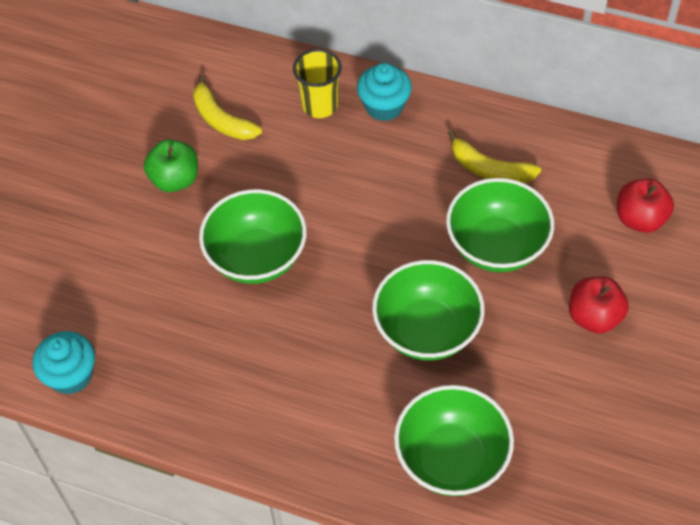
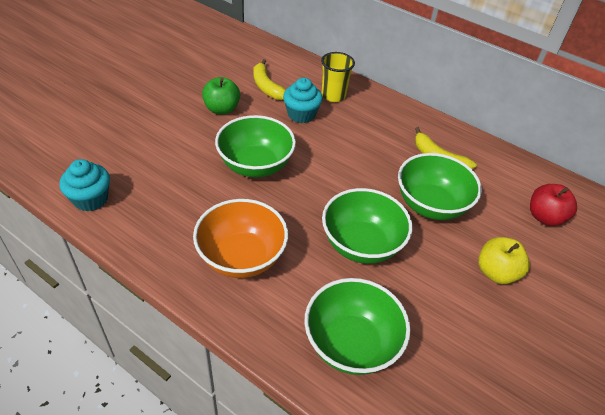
camera: 10 degrees right, 10 degrees down
(290, 394) = (241, 257): none -> orange bowl
(384, 106) = (376, 106): turquoise cupcake -> turquoise cupcake (301, 114)
(594, 317) = (496, 272): red apple -> yellow apple

